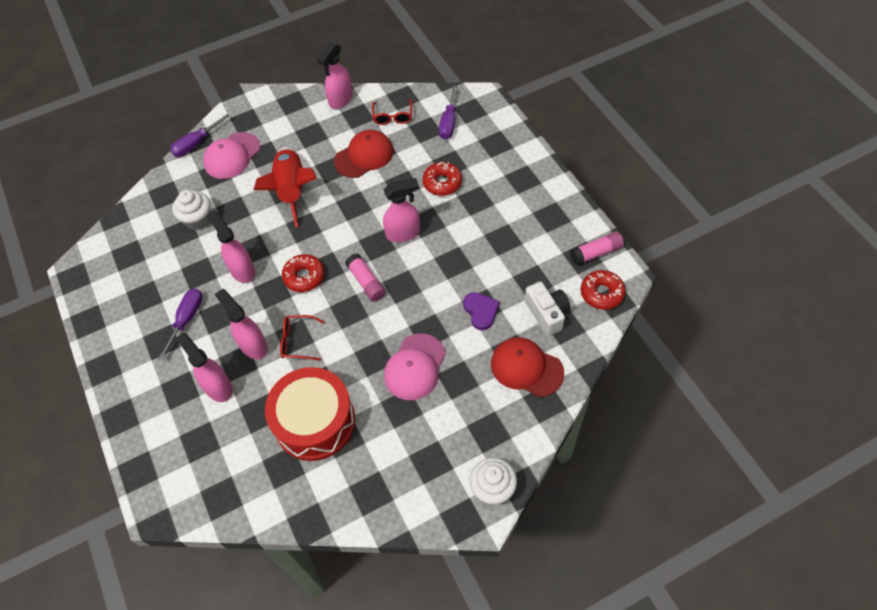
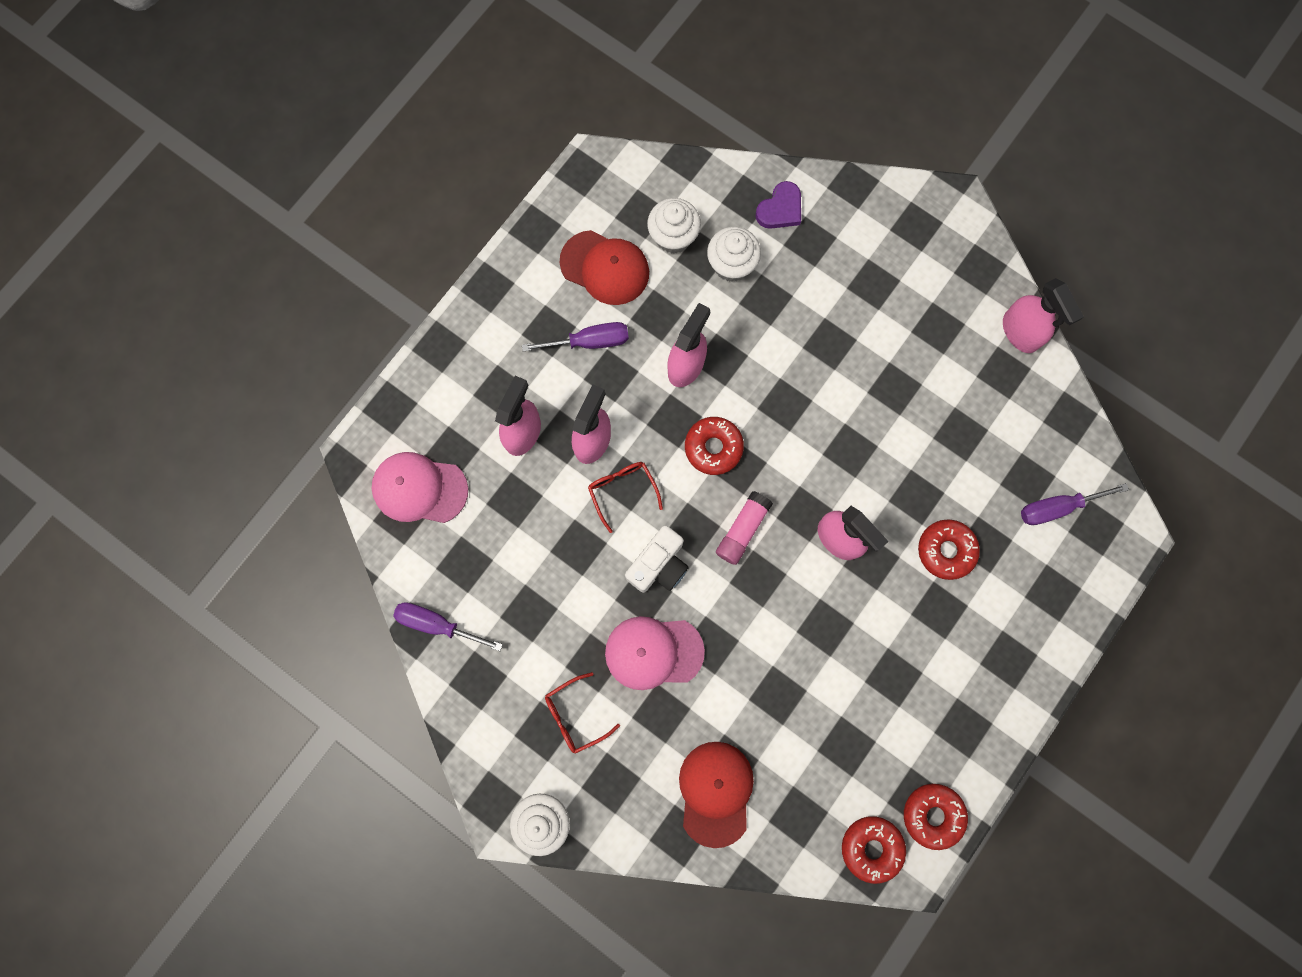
camera: 60 degrees right, 20 degrees up
(156, 243) = (673, 236): none -> white cupcake
(196, 144) = (845, 186): purple screwdriver -> purple screwdriver (437, 624)
(232, 156) = (849, 244): pink cap -> pink cap (419, 488)
(292, 191) = (833, 357): red rocket -> none
(315, 421) = (531, 569): red drum -> none
(340, 99) = (1020, 332): pink spray bottle -> pink spray bottle turned 120 degrees counterclockwise
(364, 156) = (937, 420): red cap -> red cap (605, 268)
(393, 117) = (1026, 423): red glasses -> red glasses (575, 716)
(481, 311) = (769, 698): purple heart -> purple heart (780, 209)
(547, 313) = (806, 786): white camera -> white camera (658, 565)
(596, 253) = (932, 815): pink glue stick -> red donut

